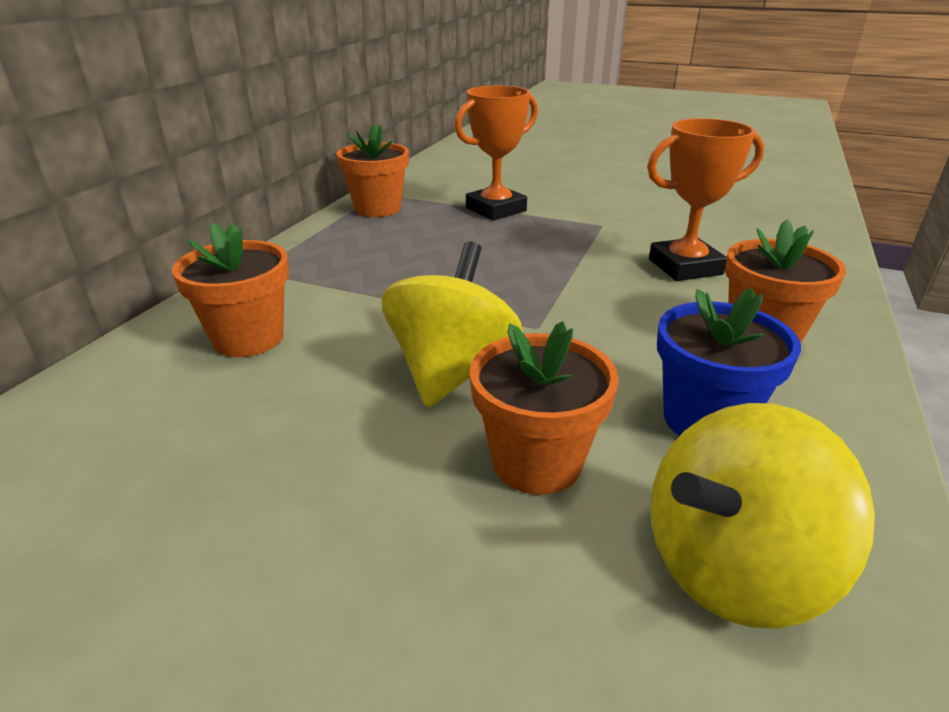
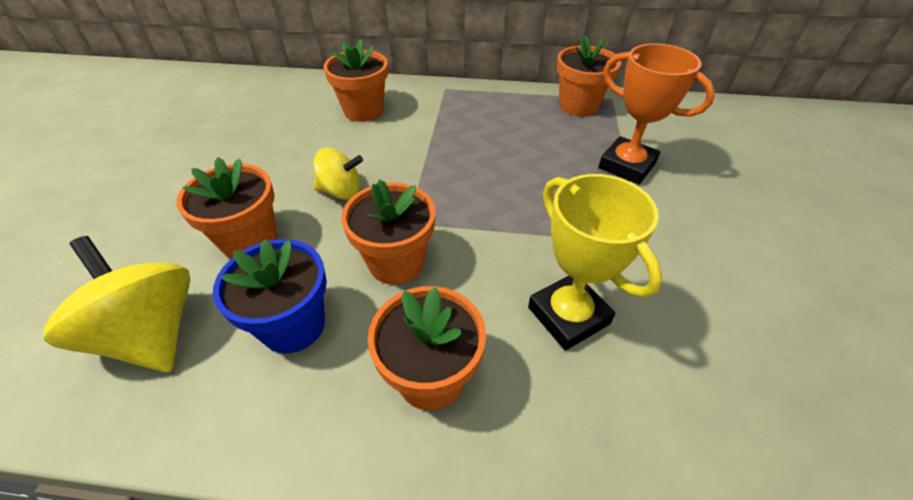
camera: 75 degrees right, 15 degrees up
(452, 371) = (341, 191): yellow spinning top -> yellow spinning top, size x0.60
(606, 341) = (396, 262): none -> orange flower pot
(685, 267) = (568, 315): orange trophy -> yellow trophy

